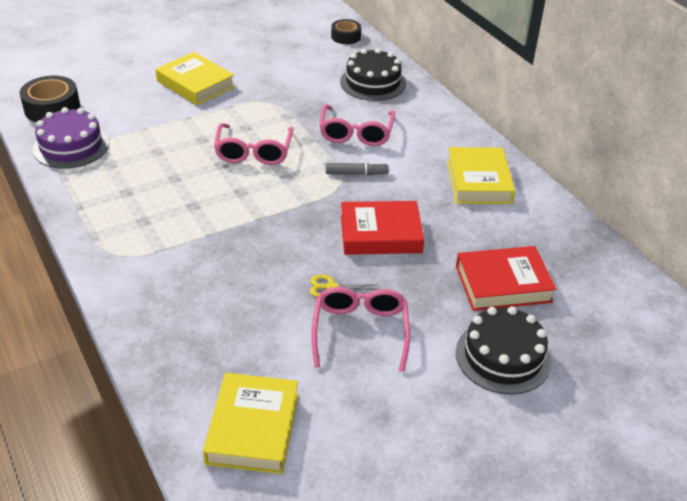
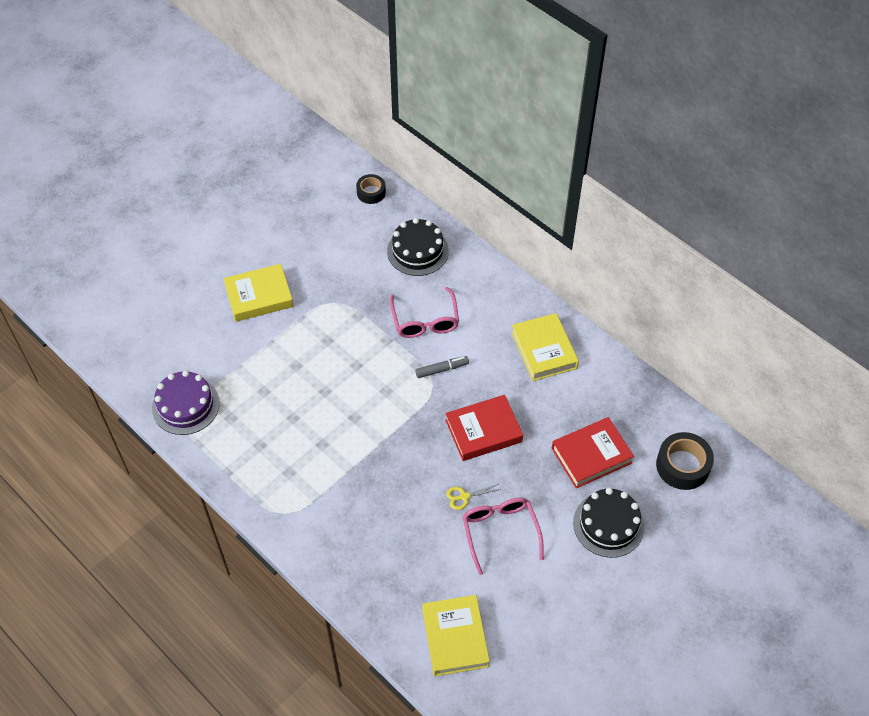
camera: 15 degrees left, 15 degrees up
(52, 108) = (144, 364): black tape -> black tape (682, 466)
(195, 84) = (259, 296): yellow book -> yellow book turned 45 degrees counterclockwise
(254, 152) = (346, 368): pink glasses -> none

